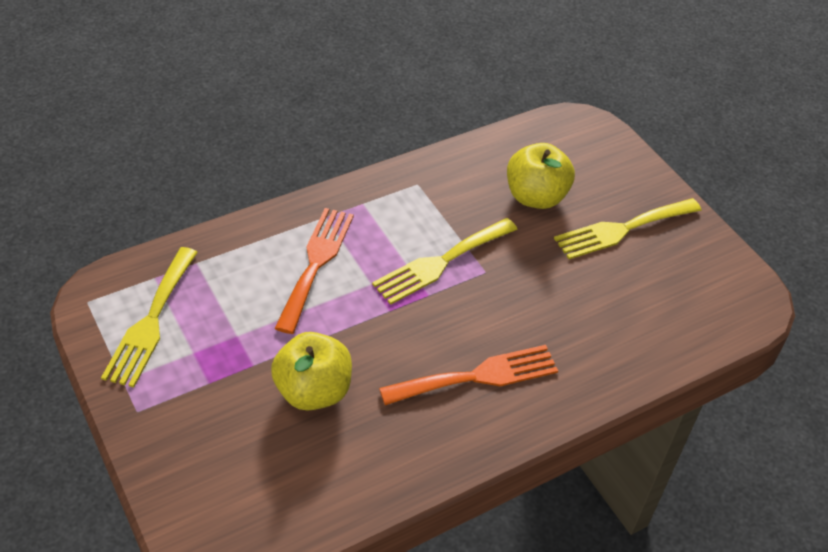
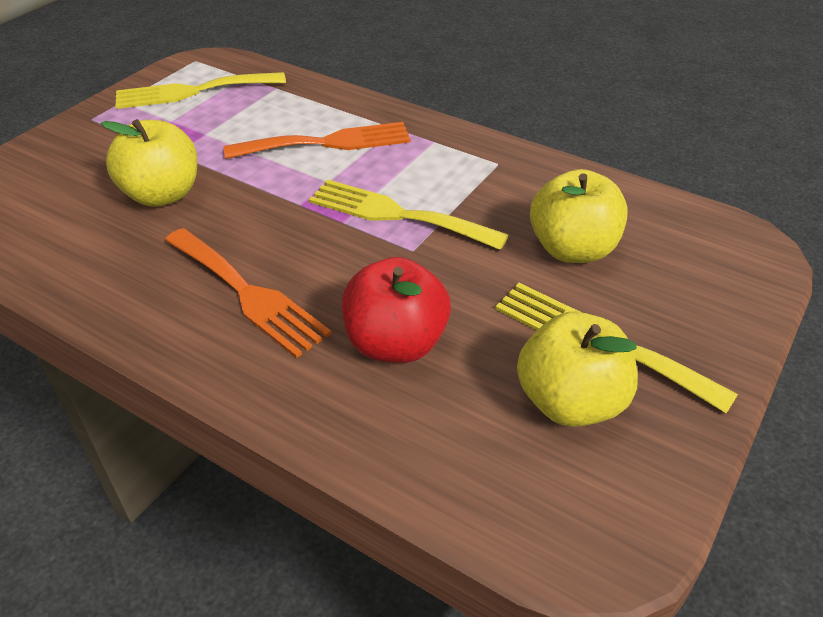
camera: 65 degrees right, 5 degrees down
(572, 318) = (396, 343): none -> red apple
(660, 265) = (570, 402): none -> yellow apple

